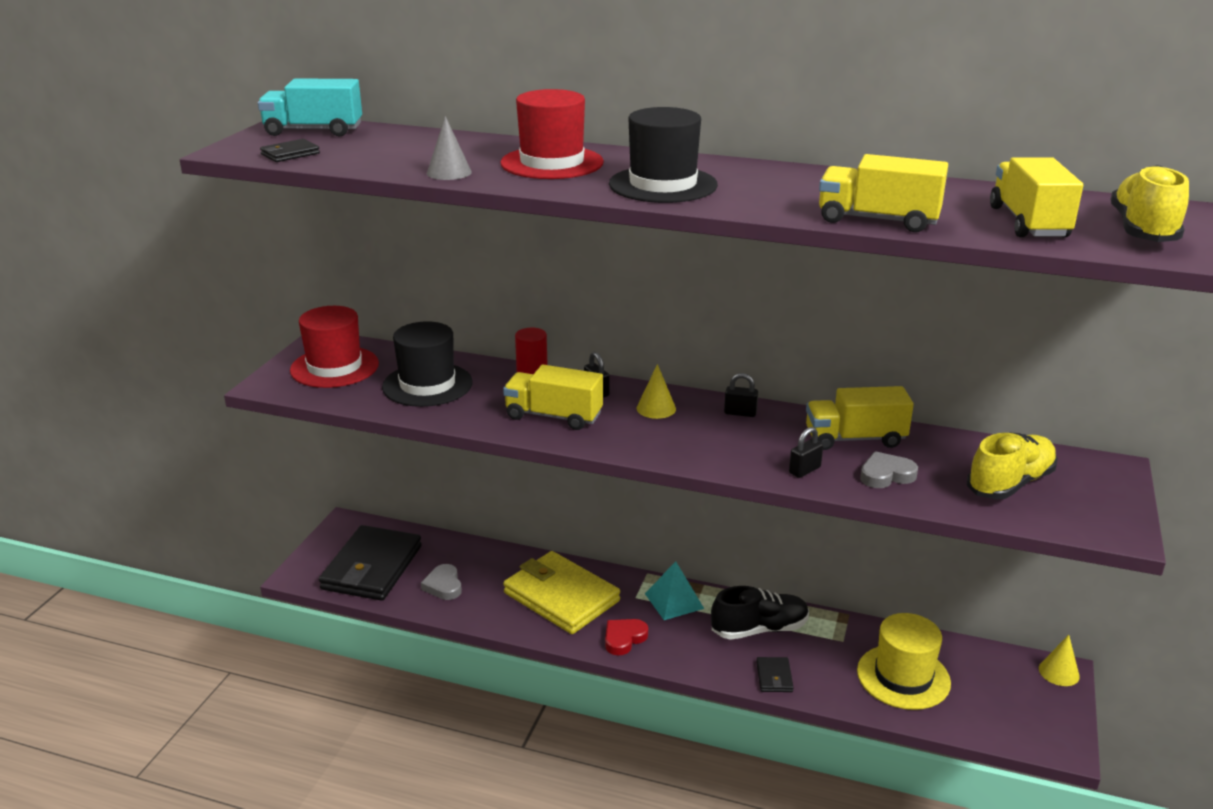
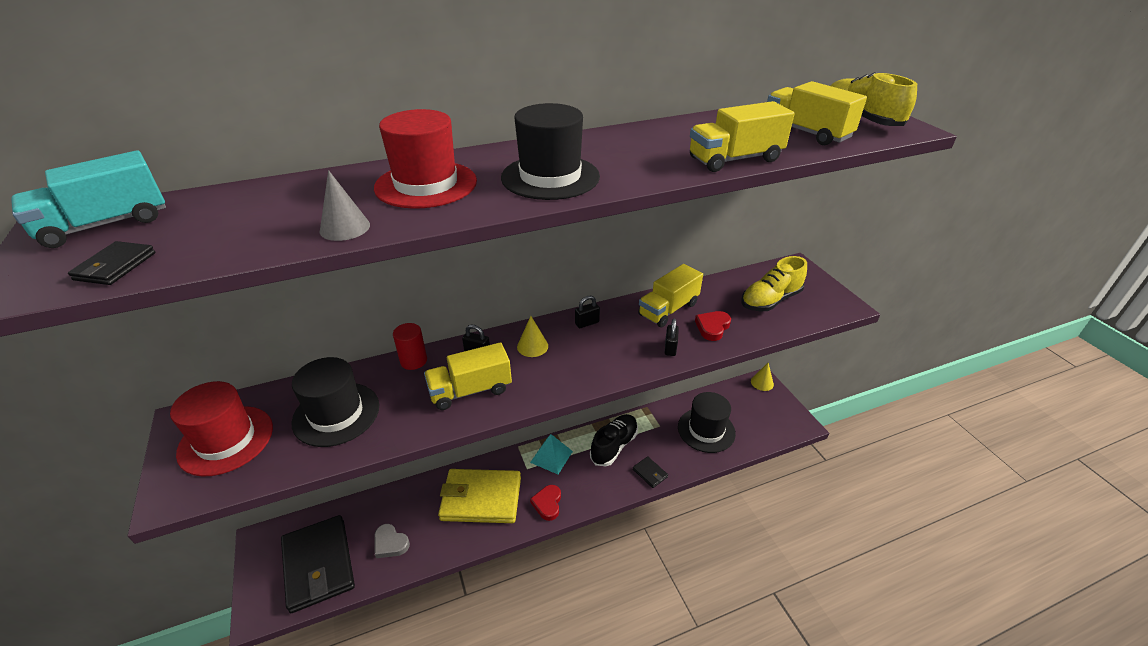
camera: 40 degrees left, 10 degrees up
(886, 475) = (712, 327): grey heart -> red heart
(903, 677) = (706, 430): yellow hat -> black hat
(1010, 483) = (770, 300): yellow shoe -> yellow shoe turned 135 degrees counterclockwise

